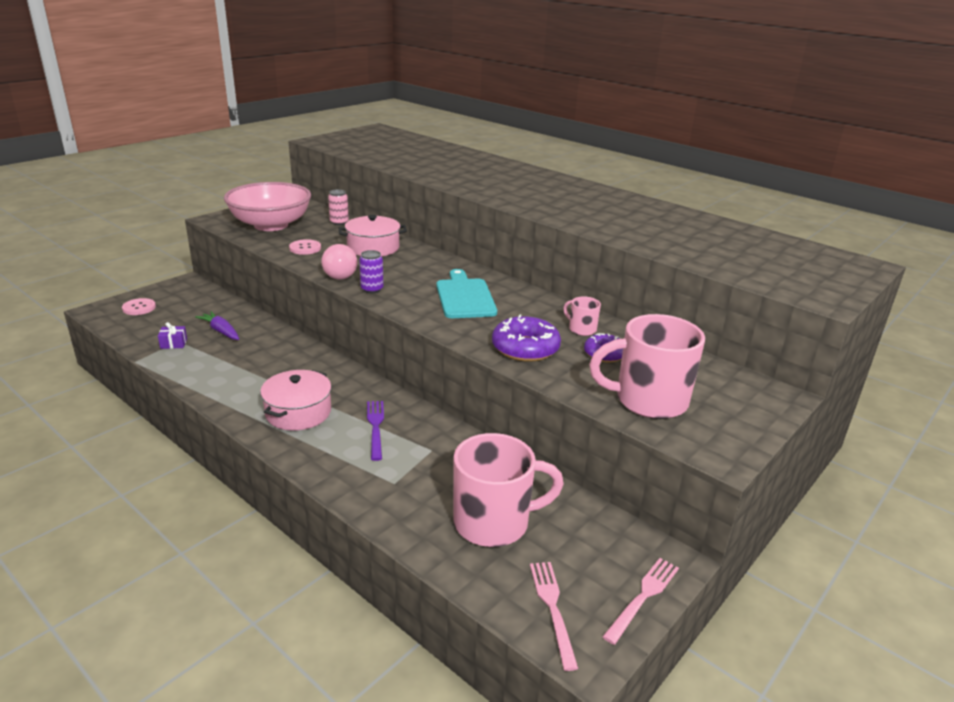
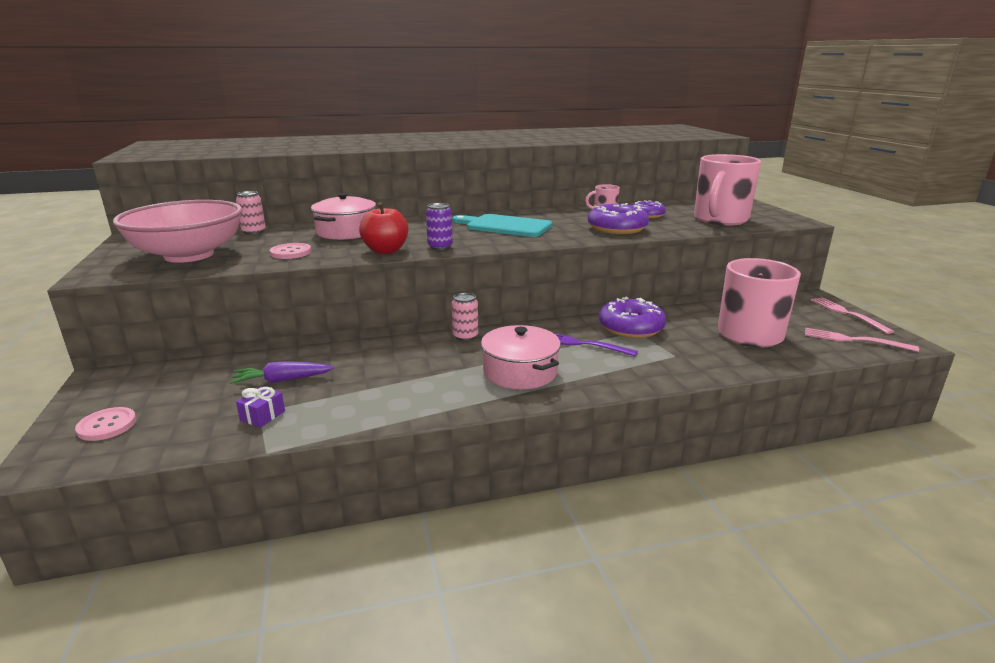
camera: 55 degrees left, 5 degrees down
(341, 274) = (386, 251): pink light bulb -> red apple
(342, 370) = (465, 336): none -> pink can
(437, 444) = (631, 328): none -> purple donut

